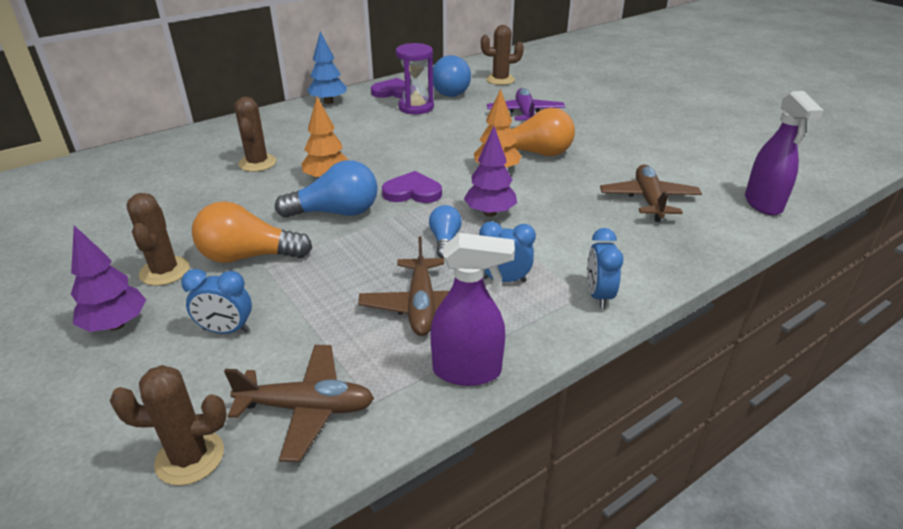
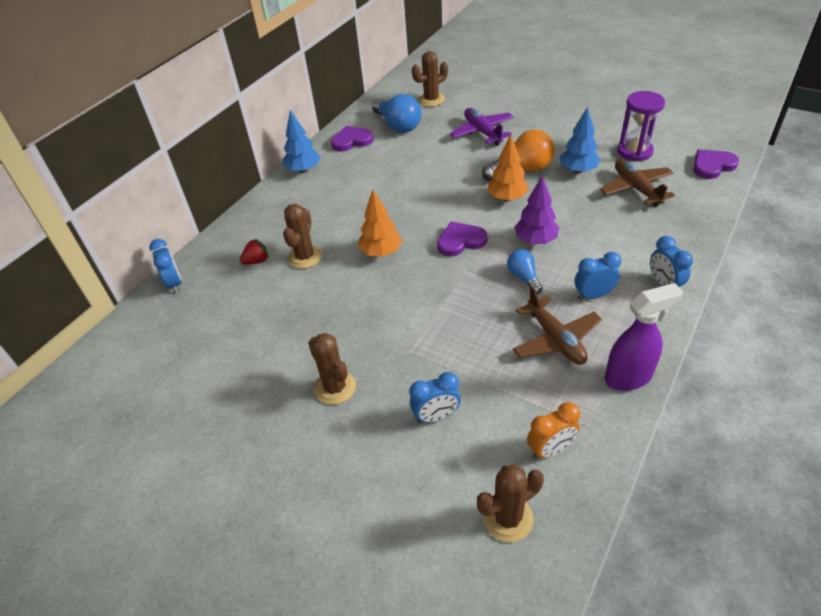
camera: 20 degrees left, 10 degrees up
(116, 324) = (346, 447): purple tree -> none
(132, 151) = (174, 284): none -> blue clock
(214, 154) = (257, 261): none -> red strawberry
(248, 256) = (389, 348): orange light bulb -> none
(257, 163) = (305, 257): brown cactus -> brown cactus turned 45 degrees clockwise
(307, 408) = (550, 449): brown plane -> orange clock
(336, 212) = (419, 282): blue light bulb -> none
(416, 107) = (386, 152): purple hourglass -> purple hourglass (634, 151)
(596, 168) = (578, 170): none -> blue tree
(763, 204) = (712, 166): purple spray bottle -> purple heart

